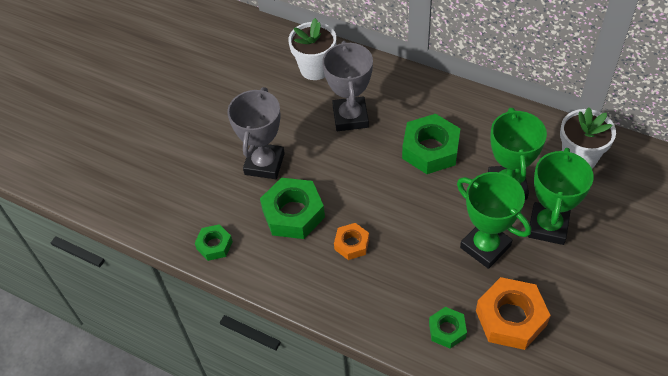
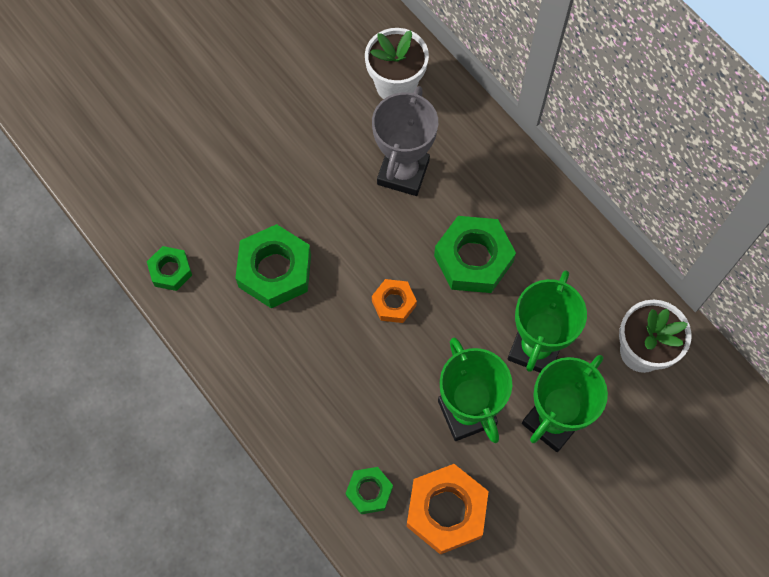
camera: 20 degrees right, 15 degrees up
(264, 164) = (274, 191): grey trophy -> none
(351, 244) = (320, 339): orange nut -> orange nut (394, 303)

